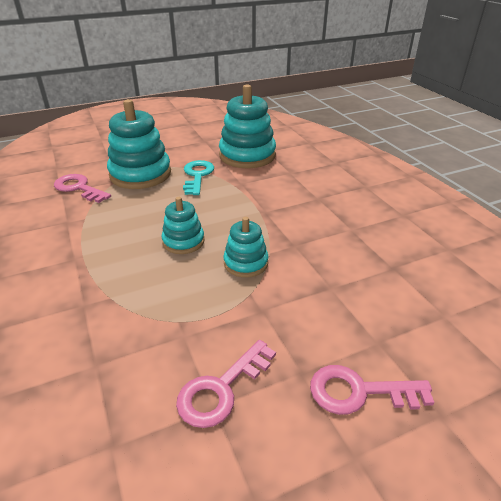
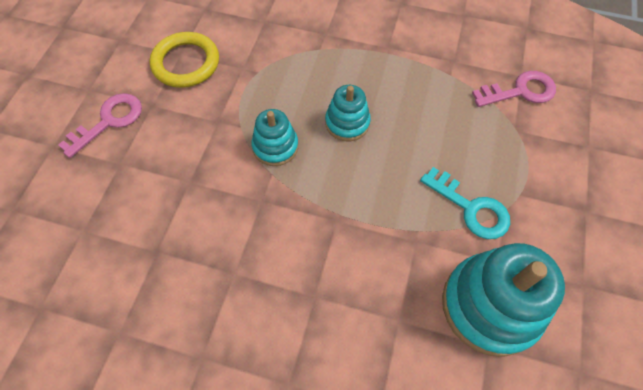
camera: 130 degrees right, 25 degrees up
(140, 174) = (517, 155): turquoise stacking toy -> none
(222, 388) = (186, 63): pink key -> yellow ring

